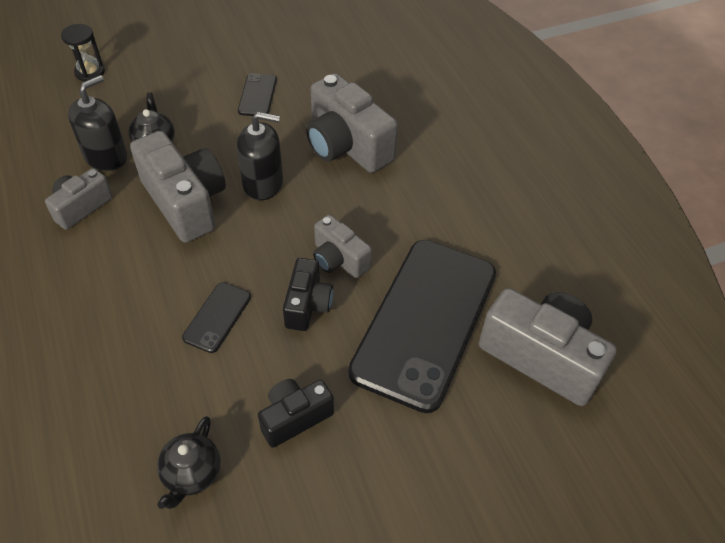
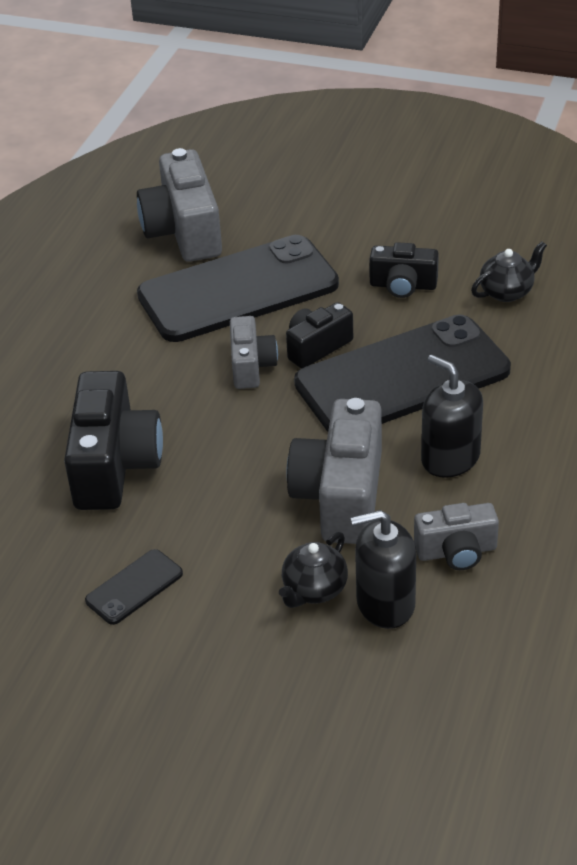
camera: 135 degrees left, 10 degrees down
(90, 72) = (310, 765): black hourglass -> none
(217, 317) = (402, 376): black phone -> black phone, size x2.42
(263, 183) = (243, 472): black soap dispenser -> black soap dispenser (450, 458)
(346, 146) = (114, 465): grey camera -> black camera

